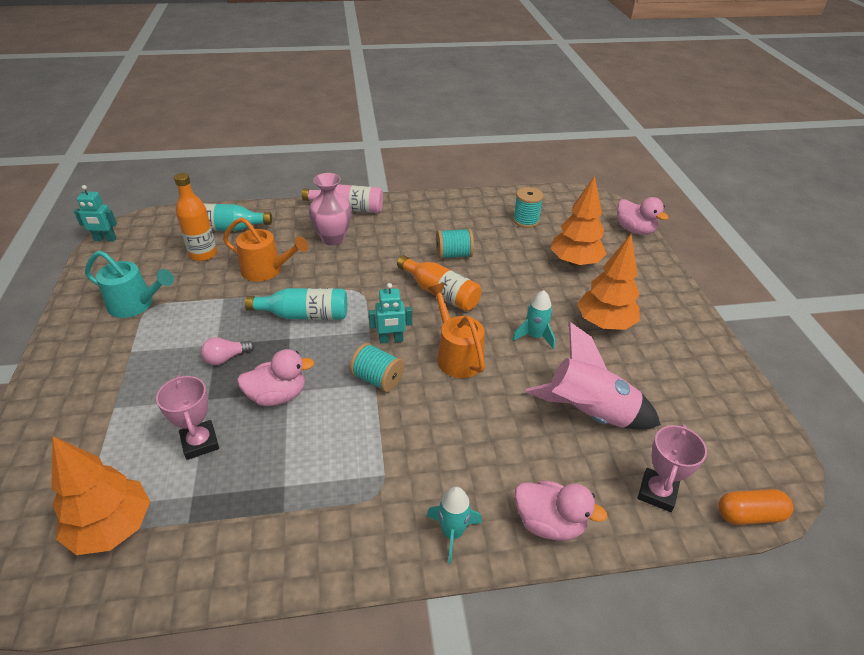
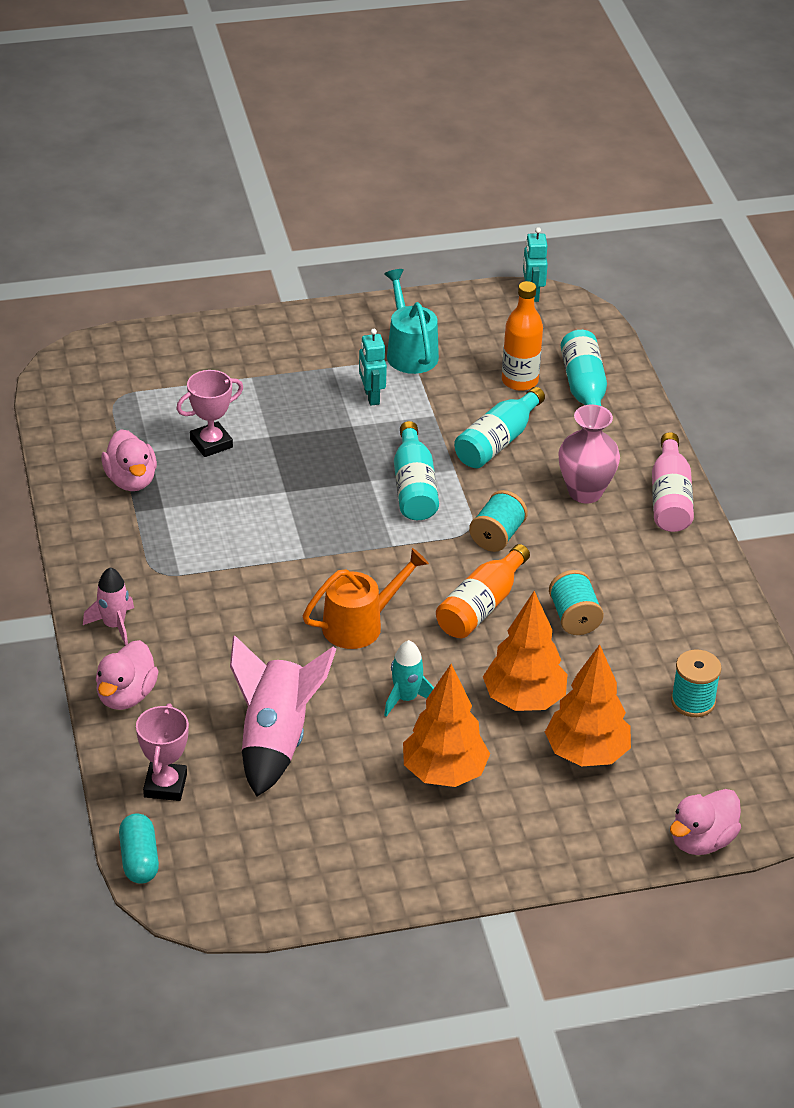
camera: 85 degrees right, 0 degrees up
(112, 528) = (115, 413): orange tree -> orange tree (524, 699)
(136, 305) = (409, 351): turquoise watering can -> turquoise watering can turned 150 degrees clockwise
(226, 358) = (331, 438): pink light bulb -> none
(267, 270) = (497, 442): orange watering can -> turquoise bottle
(277, 396) = (278, 485): pink duck -> pink duck (131, 480)
(377, 379) = (312, 559): turquoise spool -> turquoise spool (497, 536)
(391, 340) = (380, 565): turquoise robot -> turquoise robot (371, 396)
(452, 533) = (114, 625): turquoise rocket -> pink rocket
(657, 492) = (165, 785): pink trophy -> pink trophy turned 75 degrees clockwise
(749, 515) = (139, 859): orange capsule -> turquoise capsule

